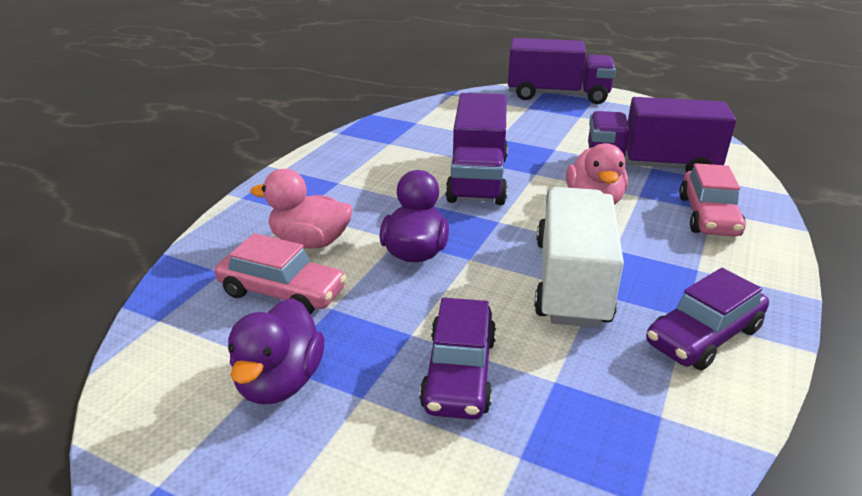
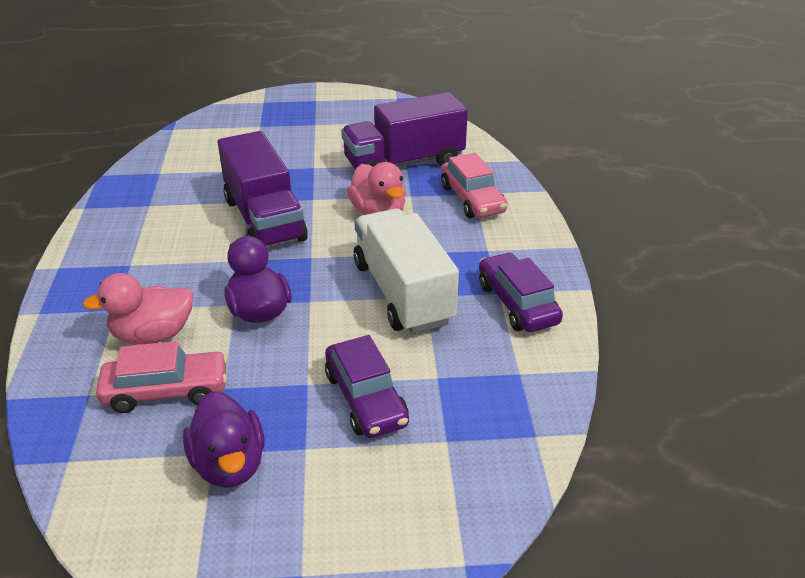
camera: 30 degrees left, 5 degrees up
(557, 95) = (279, 104): purple truck -> none
(703, 336) = (517, 303): purple car -> purple car turned 135 degrees clockwise

